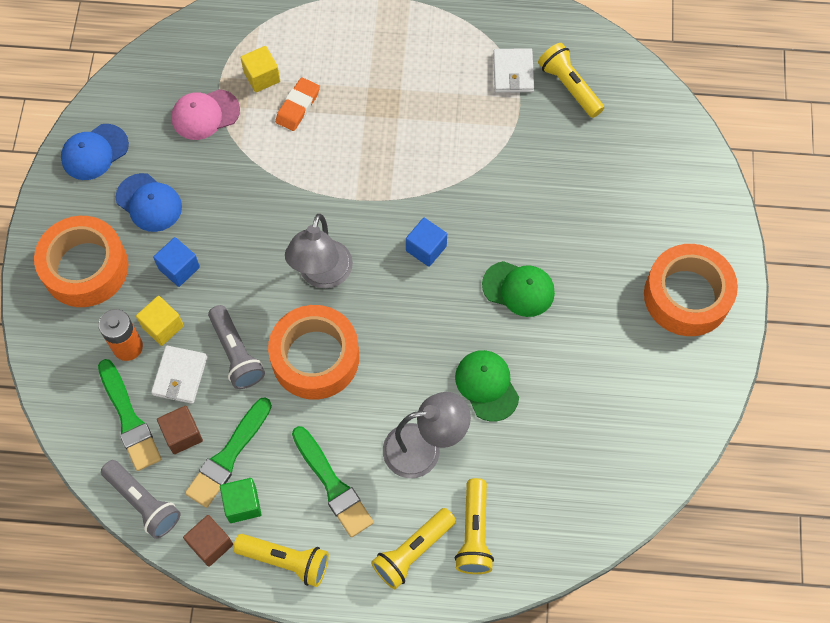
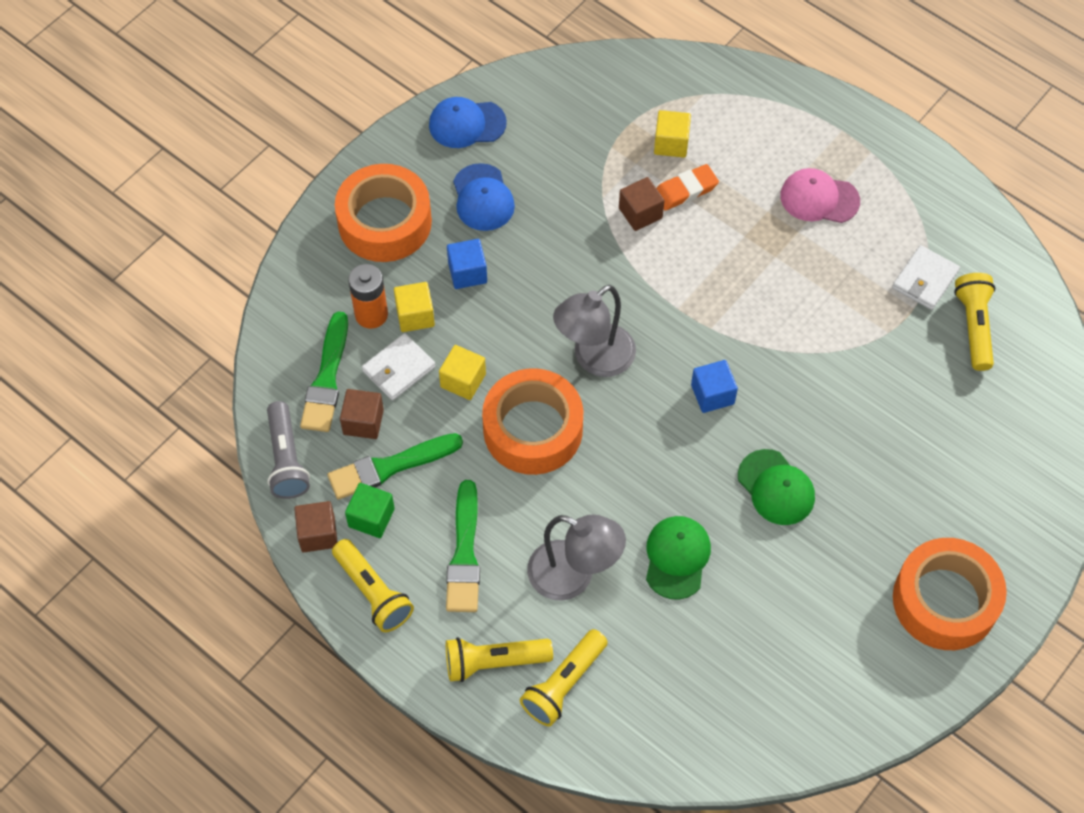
camera: 35 degrees right, 5 degrees down
(205, 114) = (592, 148): pink cap -> pink cap (819, 198)
(236, 353) = (463, 380): grey flashlight -> yellow cube
(277, 143) = (640, 213): none -> brown cube

